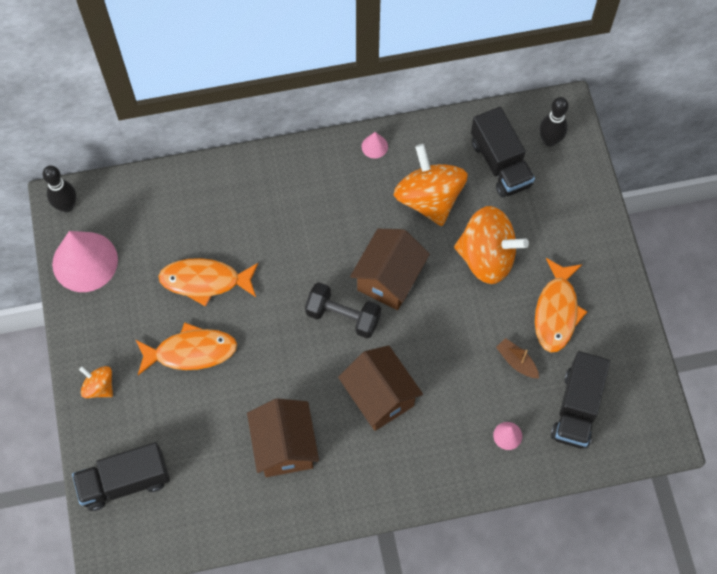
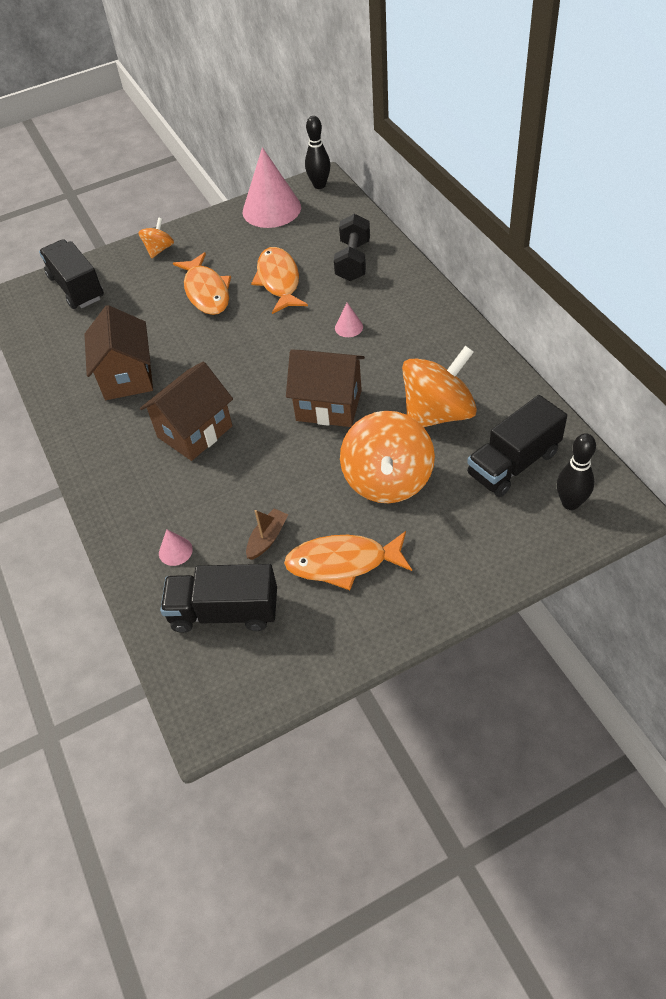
camera: 80 degrees right, 15 degrees down
(285, 447) = (127, 377): brown house -> brown house turned 75 degrees counterclockwise
(343, 316) = (275, 381): black dumbbell -> black dumbbell (353, 261)
(374, 146) = (479, 355): pink cone -> pink cone (349, 327)

